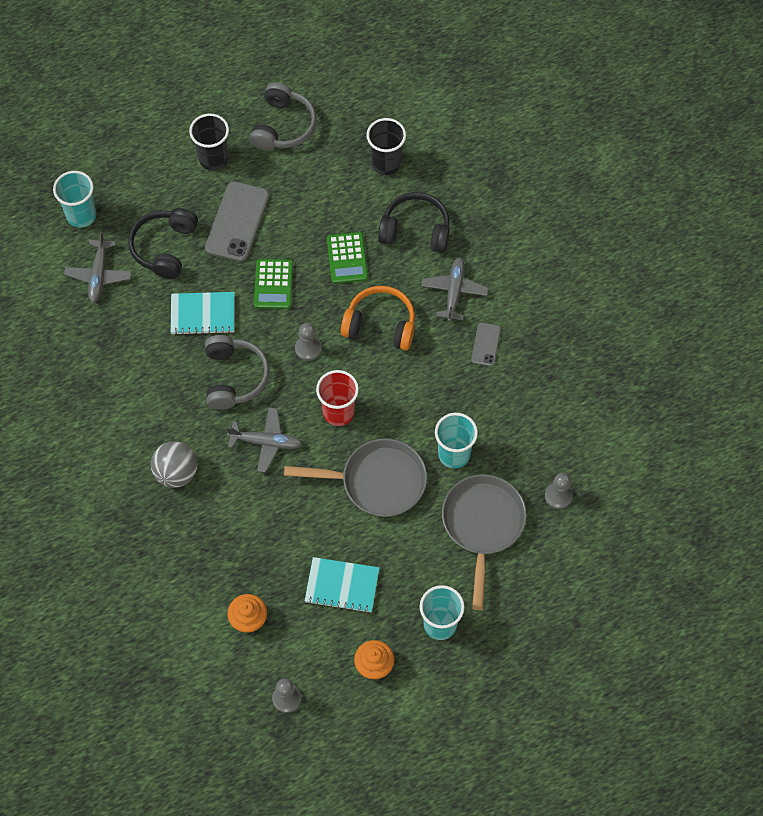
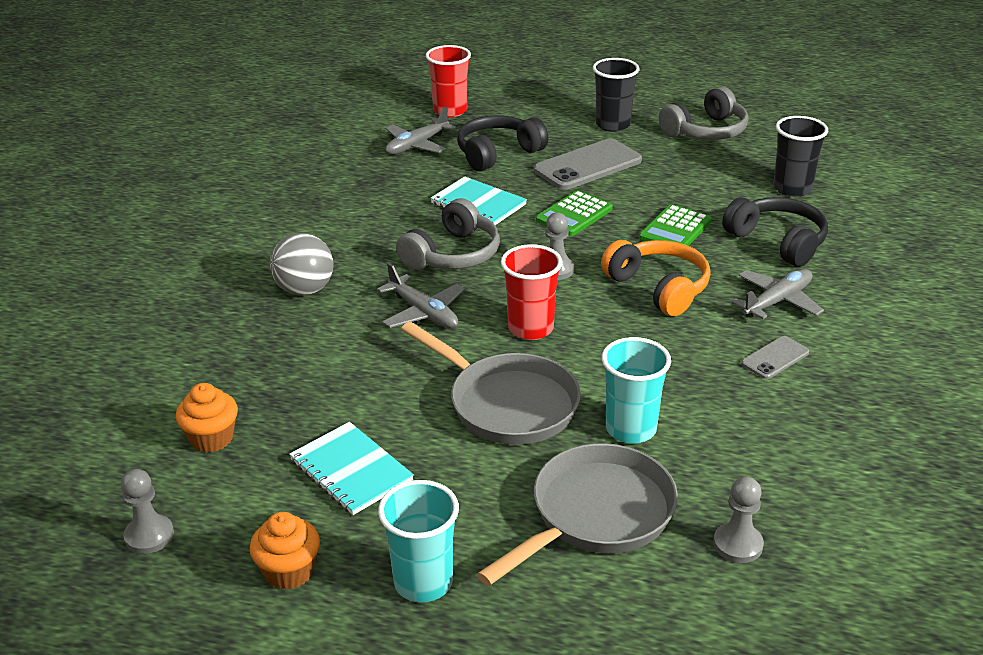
camera: 40 degrees right, 30 degrees down
(81, 215) = (450, 111): turquoise cup -> red cup

